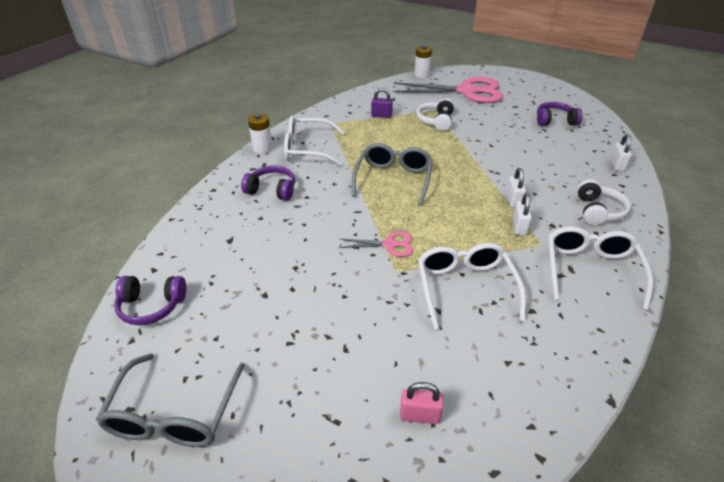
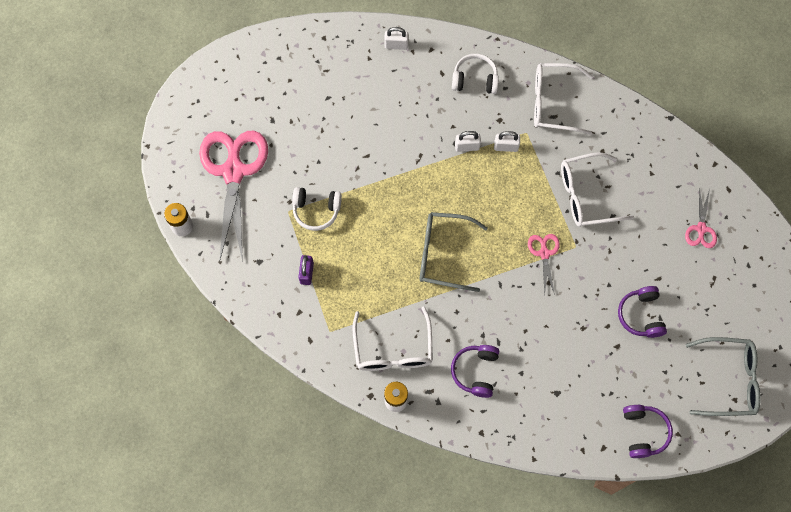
camera: 95 degrees left, 30 degrees up
(419, 415) = (701, 229): pink padlock -> pink scissors
(555, 121) = (307, 83): purple headphones -> purple headphones (641, 315)

